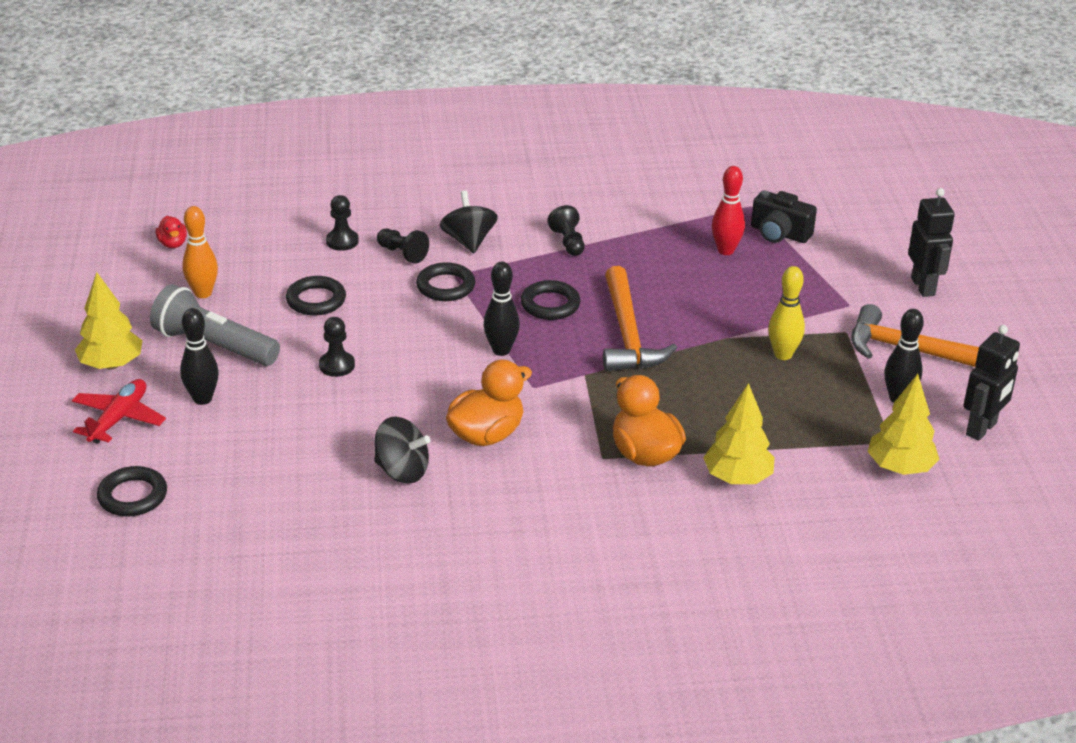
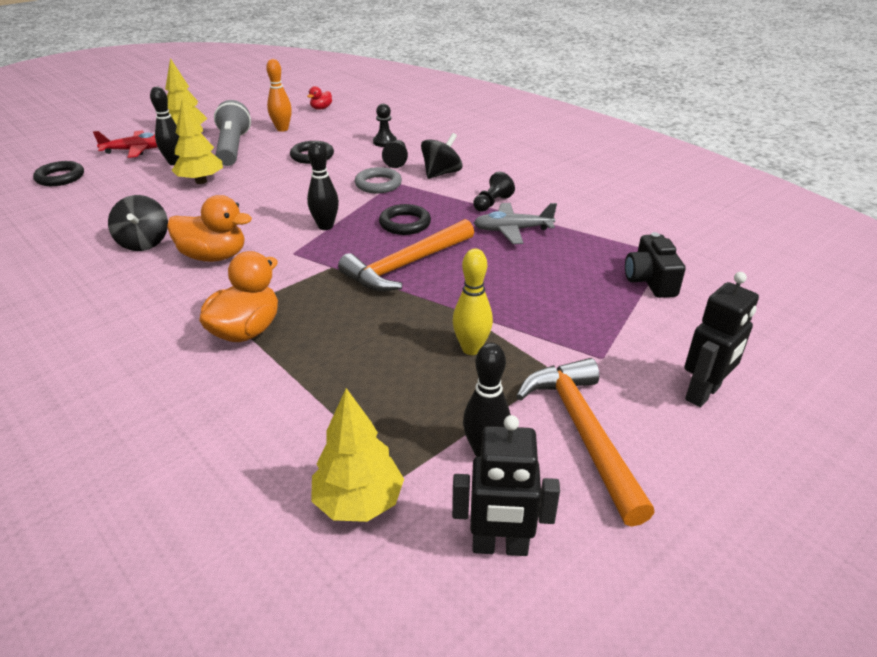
camera: 55 degrees right, 0 degrees up
(337, 365) = (248, 184): black pawn -> none
(445, 286) = (378, 184): black ring -> grey ring
(630, 255) = (512, 230): none -> grey plane
(725, 250) = (583, 265): red bowling pin -> none
(737, 478) = (249, 393): yellow tree -> yellow tree (201, 181)

